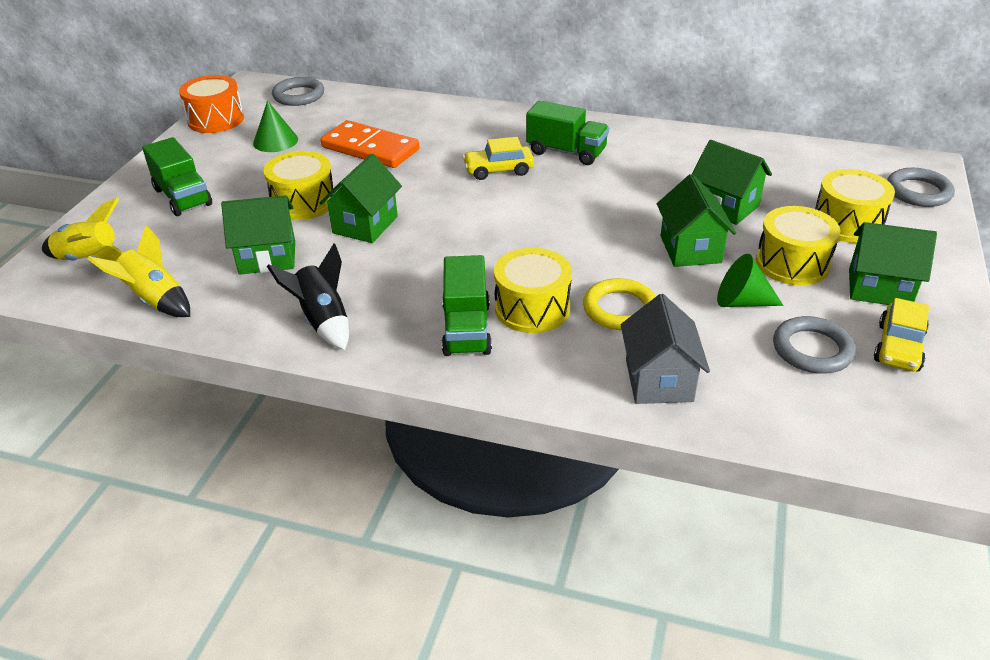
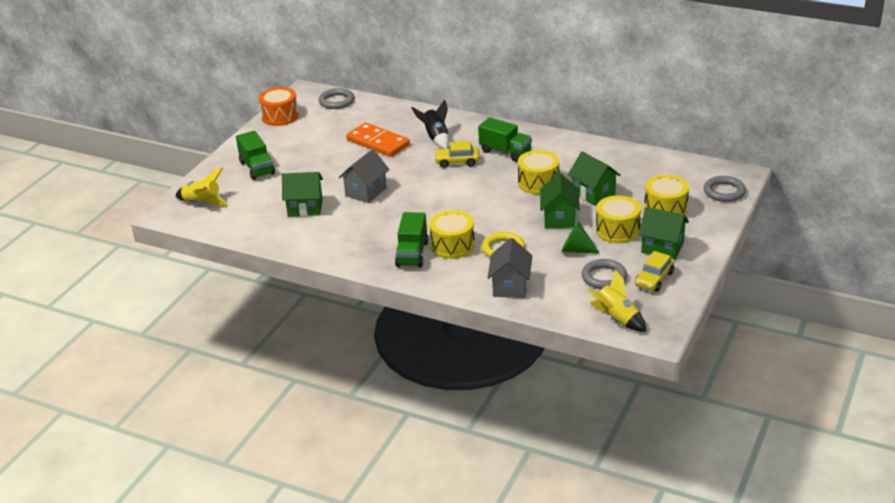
camera: 10 degrees right, 5 degrees down
(155, 300) = (240, 227): yellow rocket -> yellow rocket (617, 318)
(275, 141) = (317, 134): green cone -> none
(303, 202) = (330, 176): yellow drum -> yellow drum (538, 183)
(323, 321) = (332, 244): black rocket -> black rocket (436, 138)
(365, 225) = (366, 192): green house -> grey house

